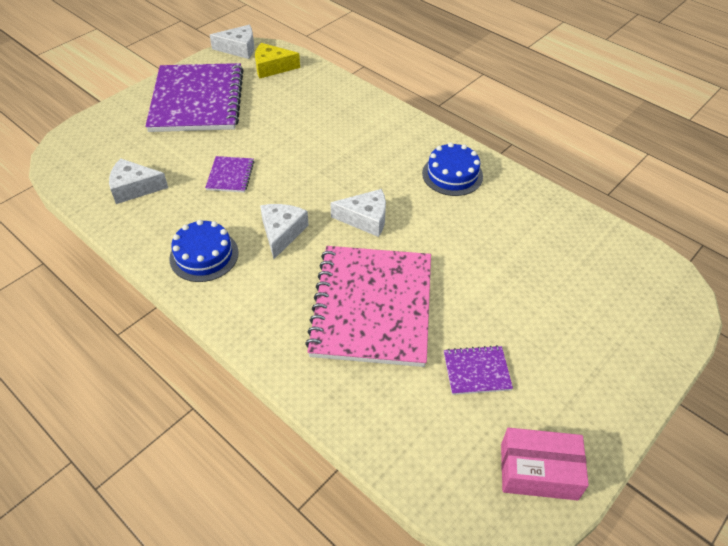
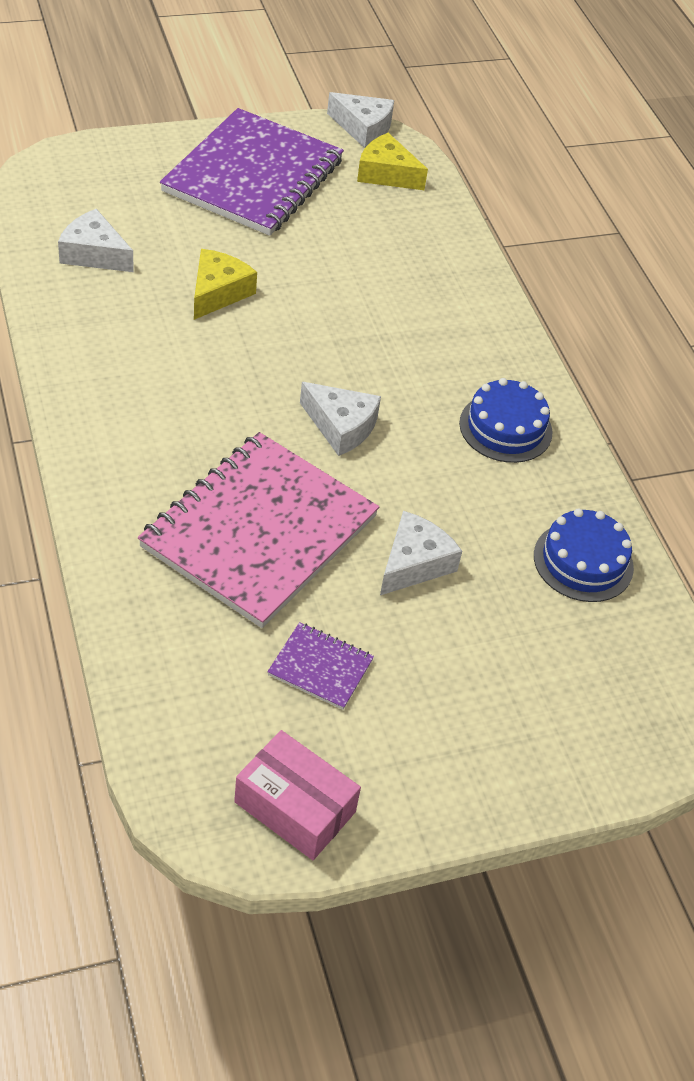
camera: 25 degrees right, 0 degrees up
(204, 255) = (113, 373): blue cake -> blue cake (583, 561)
(230, 175) = (218, 292): purple notebook -> yellow cheese
(282, 233) = (224, 392): white cheese -> white cheese (414, 563)

